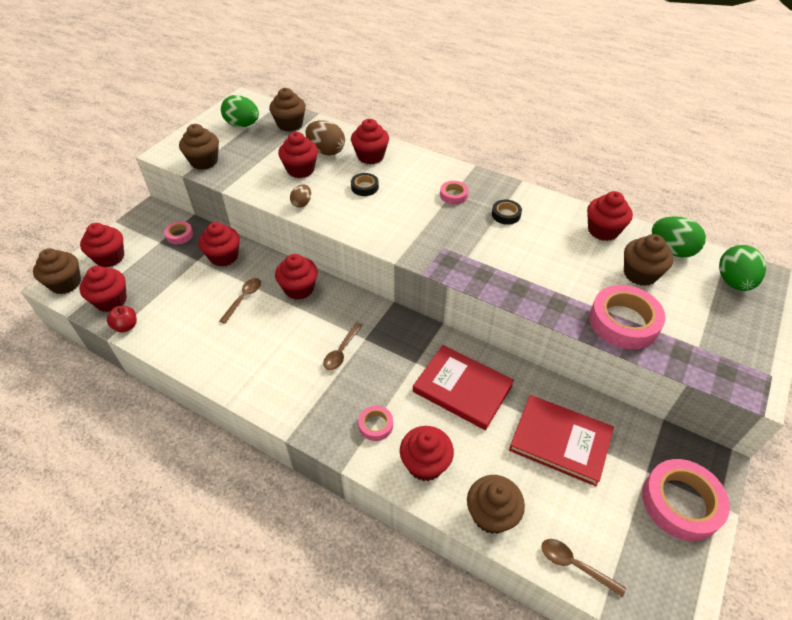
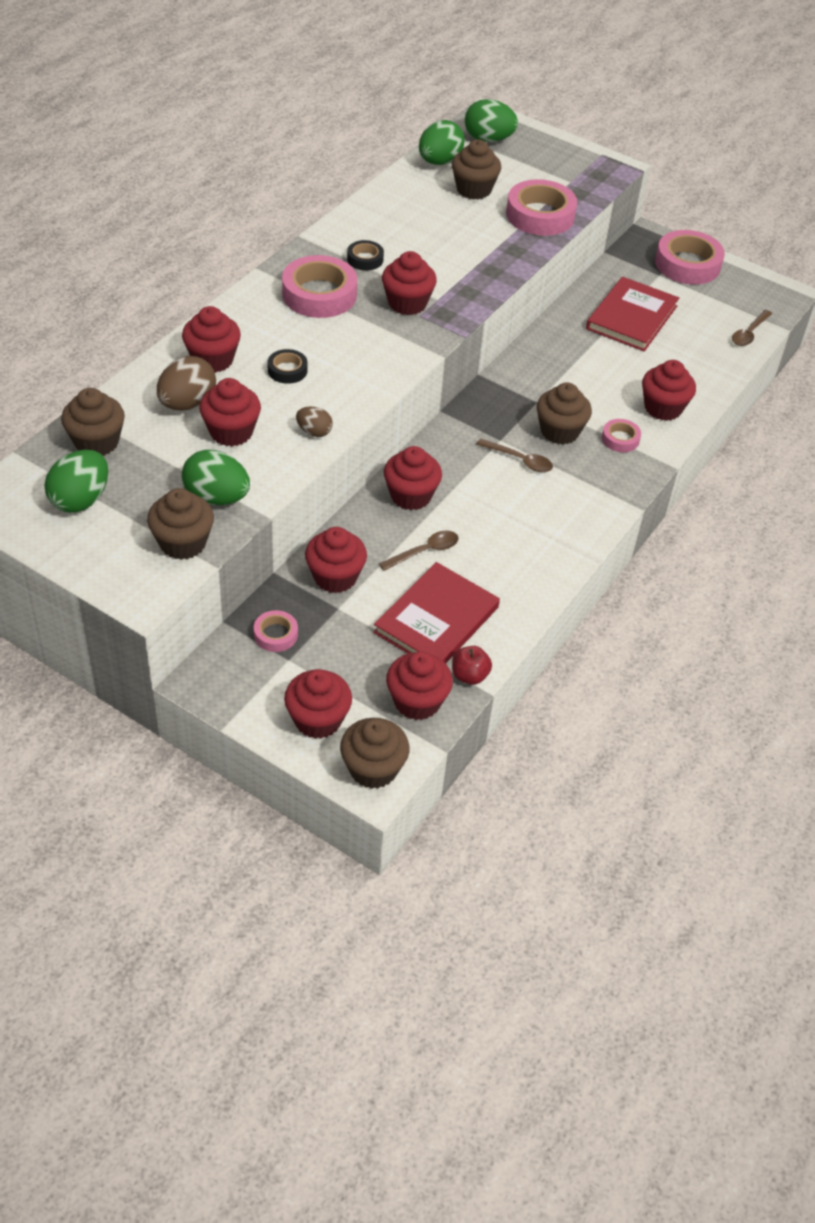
camera: 90 degrees left, 0 degrees up
(241, 170) = (217, 497): none -> green egg
(244, 298) = (424, 551): brown spoon -> brown spoon turned 120 degrees clockwise
(453, 195) = (319, 294): pink tape -> pink tape, size x1.98
(462, 388) = (572, 371): red book -> red book (436, 620)
(491, 514) = (710, 372): brown cupcake -> brown cupcake (559, 431)
(603, 230) = (403, 197): red cupcake -> red cupcake (407, 303)

